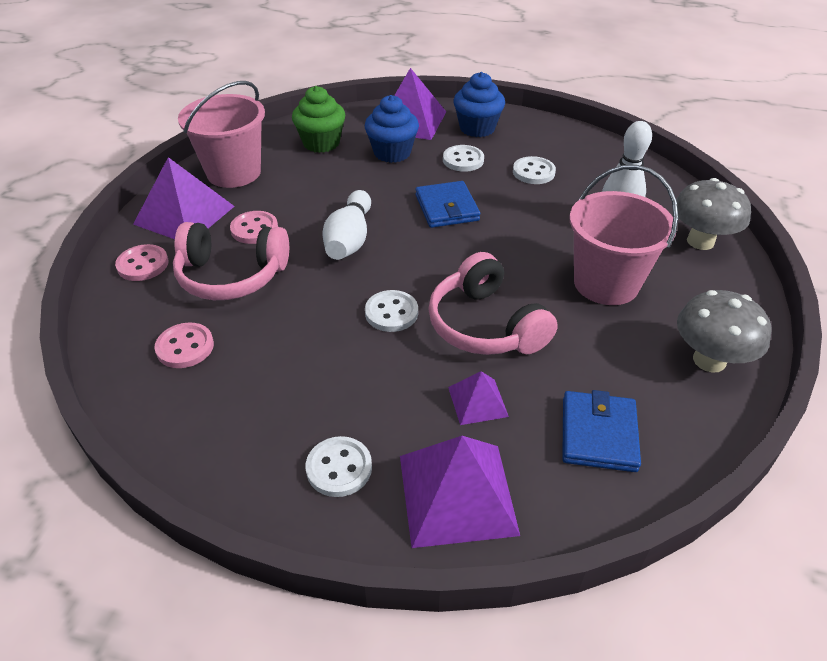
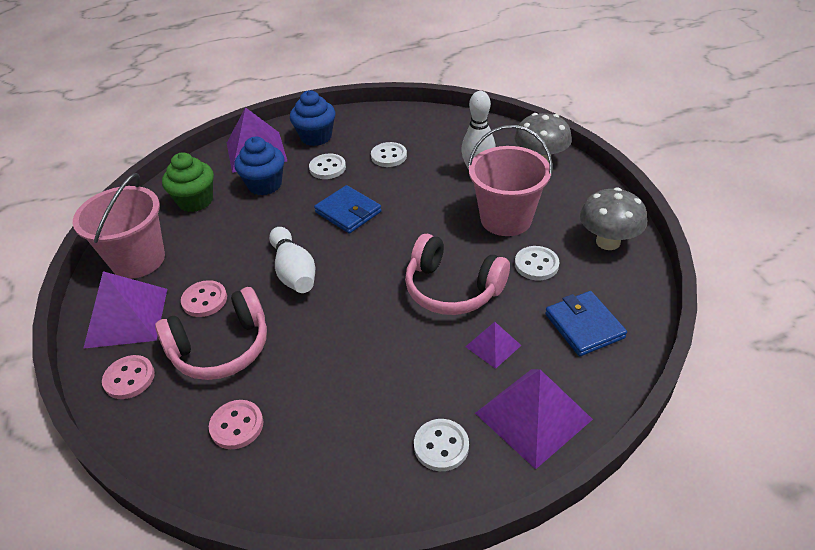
camera: 30 degrees left, 0 degrees up
(391, 313) = (378, 313): white button -> white button (536, 264)

